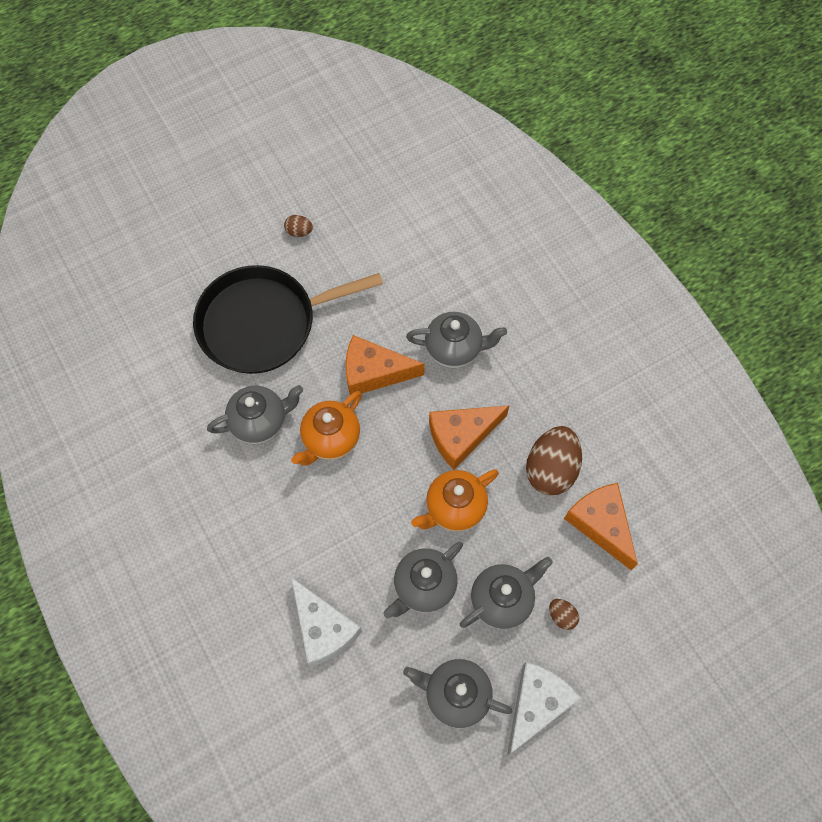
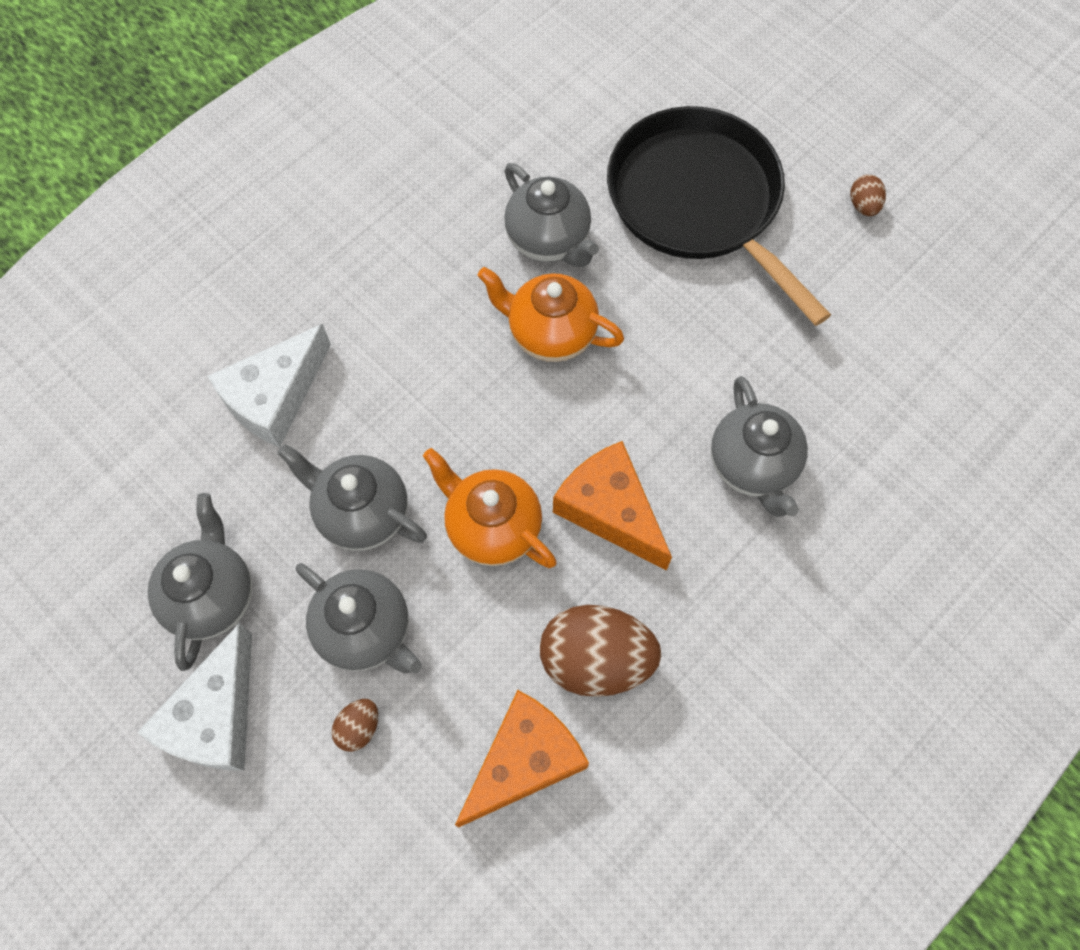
camera: 75 degrees right, 0 degrees up
(374, 372) = (673, 363): orange cheese -> none
(536, 704) = (216, 716): white cheese -> white cheese turned 90 degrees clockwise

